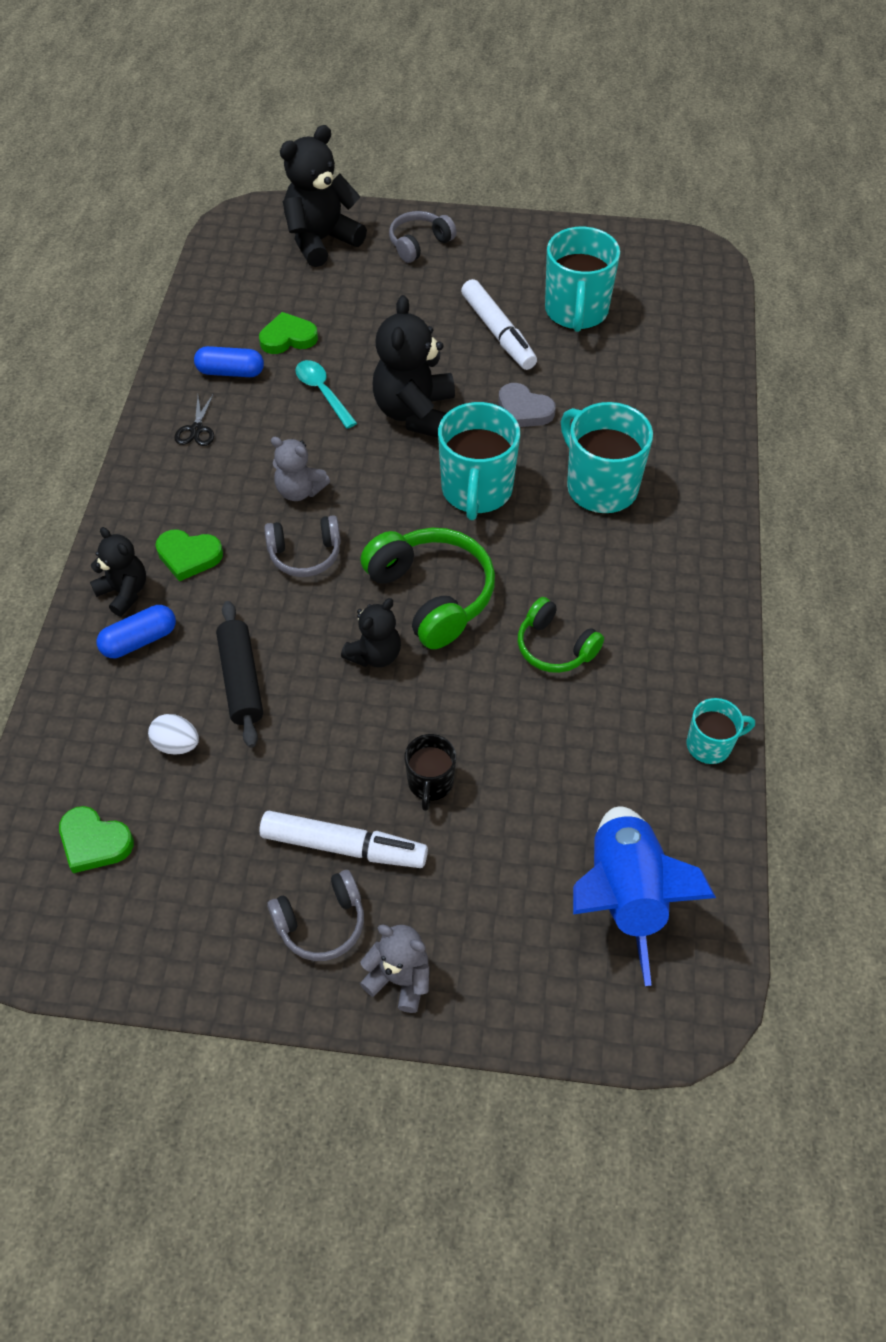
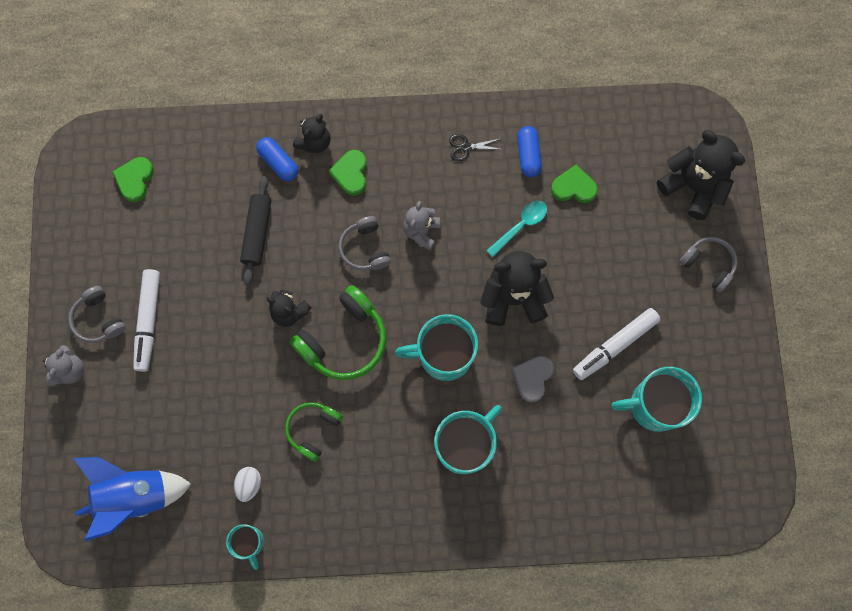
camera: 80 degrees right, 20 degrees up
(177, 744) = (205, 207): white egg -> white egg (249, 484)
(241, 680) = (257, 232): black rolling pin -> black rolling pin turned 60 degrees counterclockwise
(288, 338) = (573, 187): green heart -> green heart turned 60 degrees counterclockwise
(430, 783) = (198, 365): black mug -> none

